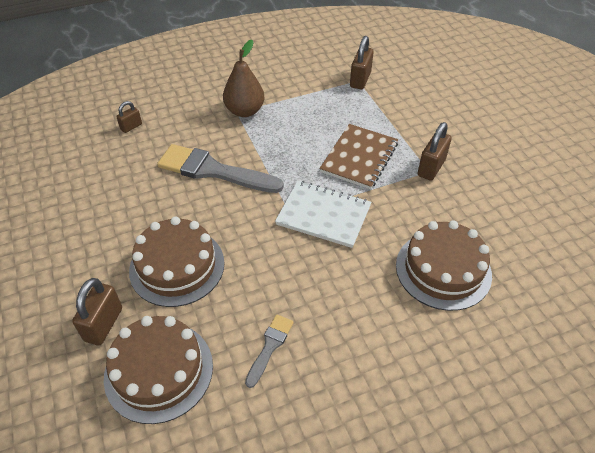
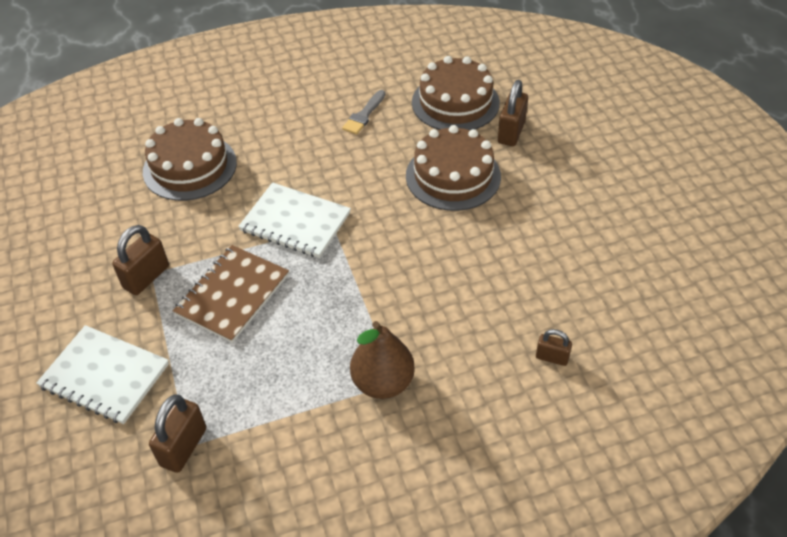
camera: 175 degrees left, 0 degrees up
(131, 127) = (552, 357): brown padlock -> brown padlock turned 60 degrees clockwise
(213, 171) = (424, 281): grey brush -> none
(426, 109) = (105, 375): none -> white notebook

